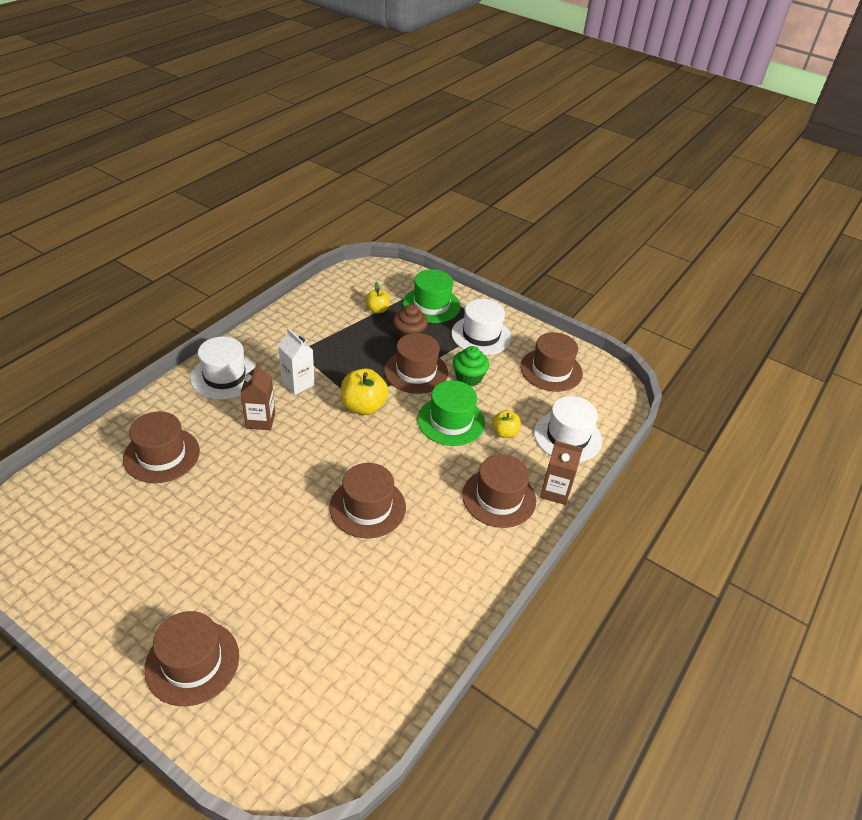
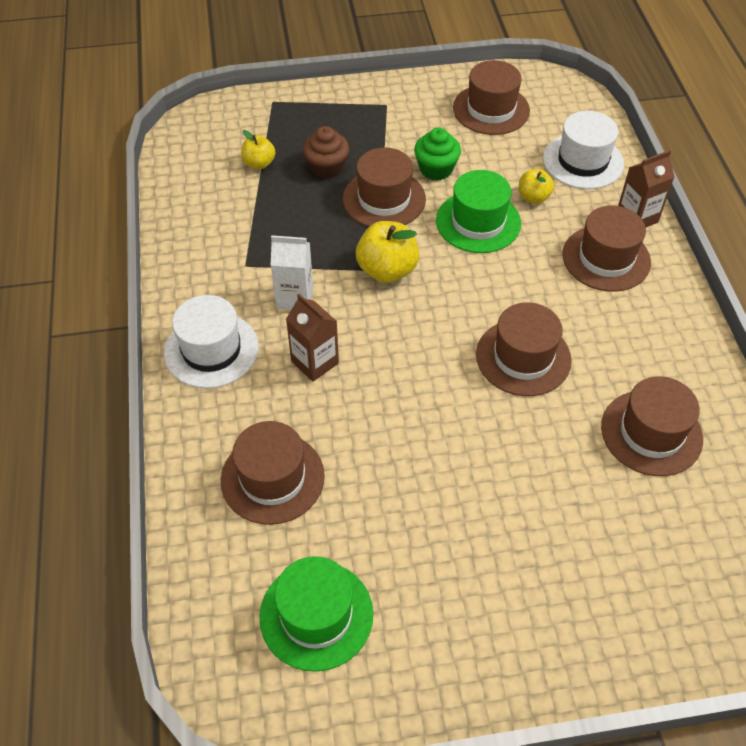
camera: 40 degrees left, 10 degrees up
(192, 662) = (584, 618): brown hat -> brown hat (651, 432)
(431, 305) = (303, 121): green hat -> green hat (316, 615)
(481, 335) = (389, 119): white hat -> none

